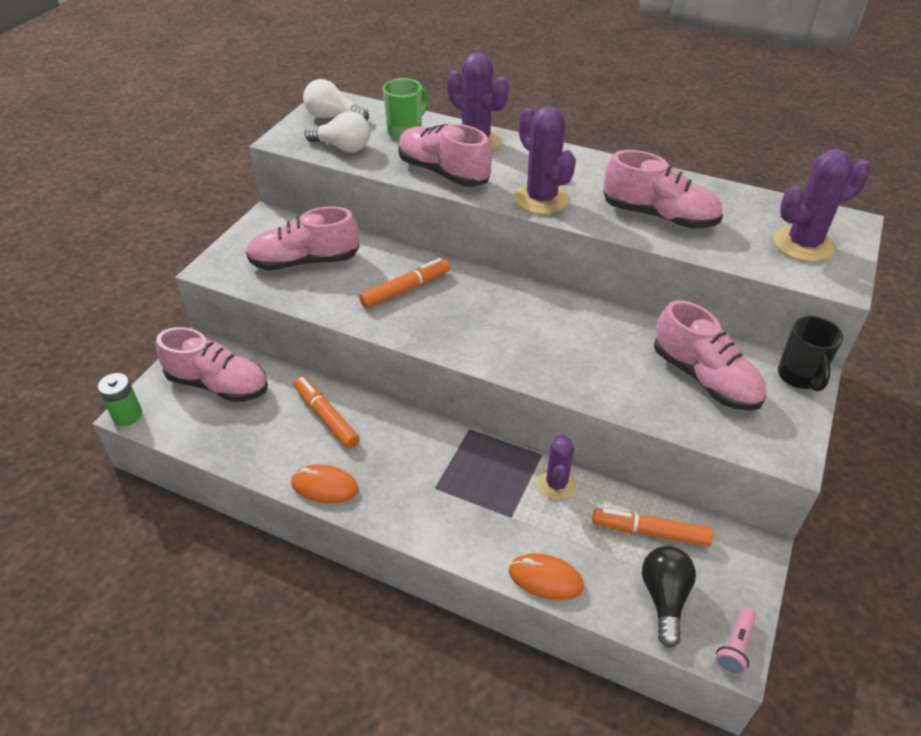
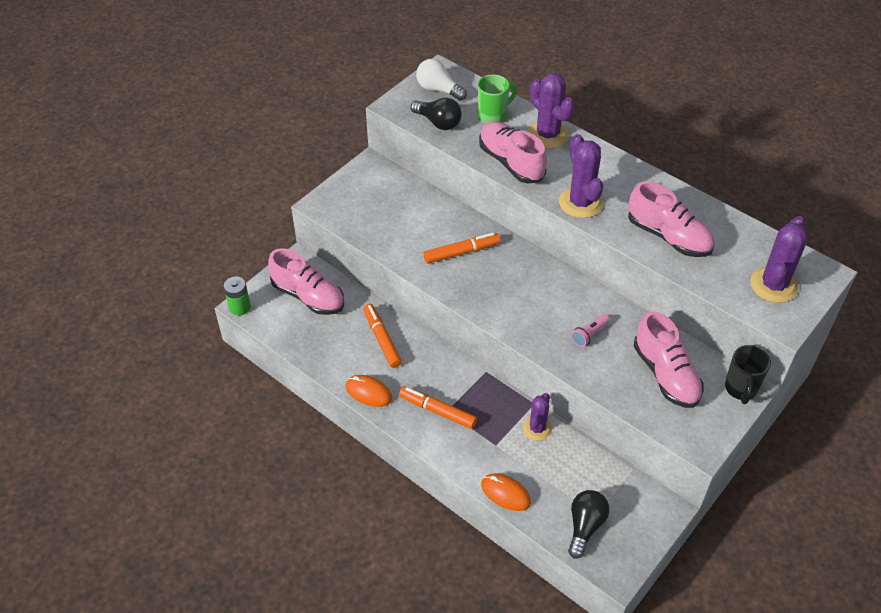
camera: 15 degrees right, 5 degrees up
(305, 261) = (390, 212): pink shoe -> none
(342, 147) = (438, 122): white light bulb -> black light bulb
(650, 532) = (593, 479): orange marker -> orange marker (437, 411)
(734, 647) = (621, 570): pink flashlight -> pink flashlight (589, 334)
(803, 244) = (773, 285): purple cactus -> purple cactus turned 60 degrees counterclockwise

